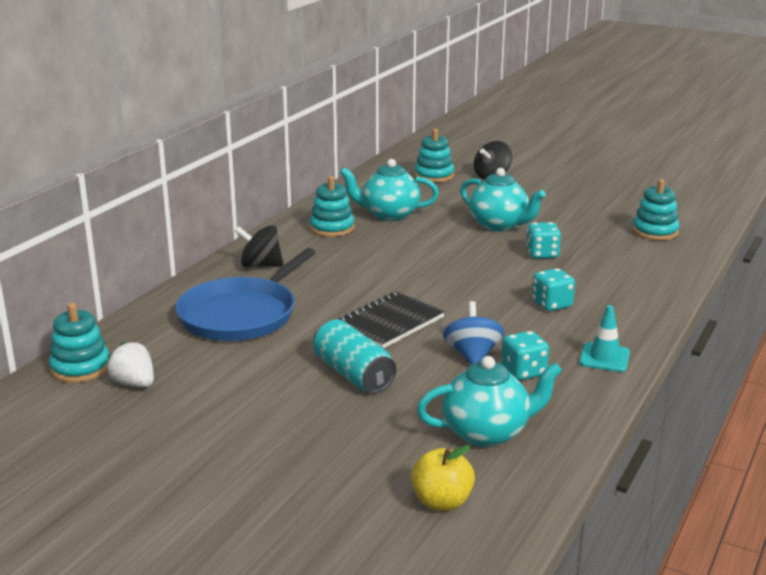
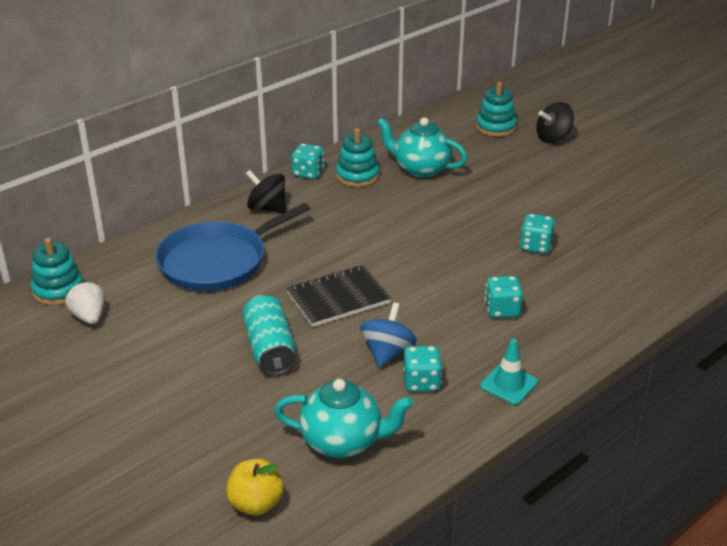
camera: 20 degrees right, 10 degrees up
(281, 233) = (308, 173): none -> turquoise dice
(499, 225) = (517, 202): turquoise teapot -> none
(655, 232) = (672, 240): turquoise stacking toy -> none

